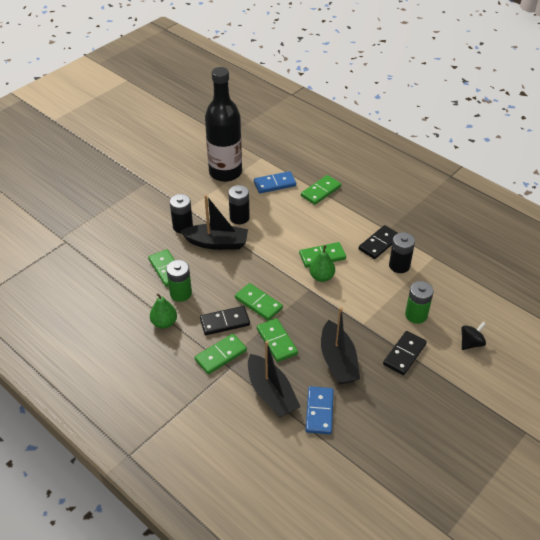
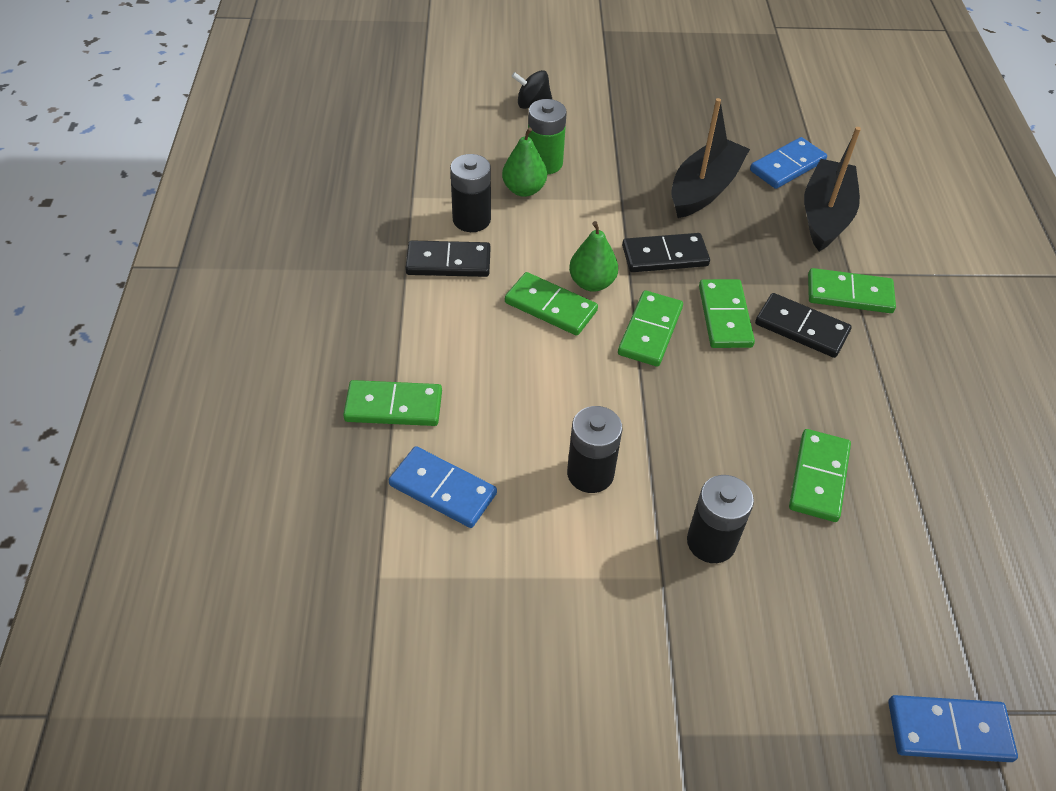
camera: 135 degrees left, 5 degrees up
(73, 230) = (949, 731): none -> blue domino
(164, 323) = (897, 393): green pear -> green pear (524, 190)
(181, 293) = (831, 417): green battery -> none
(217, 243) = (684, 457): black boat -> none
(225, 172) = (493, 603): black bottle -> none
(277, 341) = (754, 257): green domino -> green domino (650, 331)
(404, 354) = (619, 144): black domino -> black domino (665, 256)

